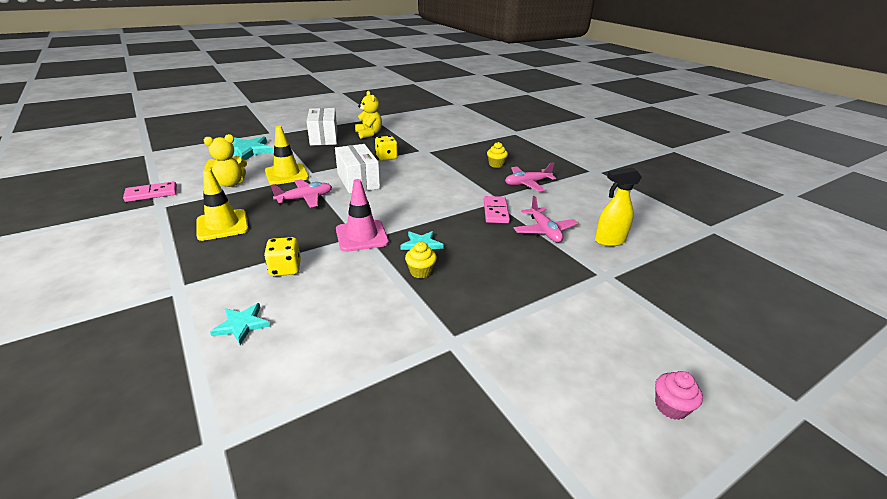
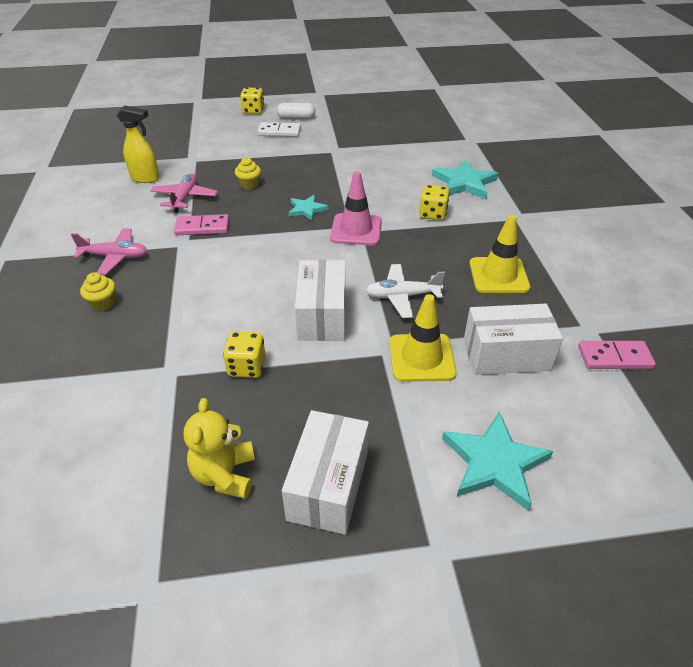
camera: 155 degrees left, 10 degrees up
(230, 183) = (506, 355): yellow teddy bear -> white box
(242, 325) = (464, 183): turquoise star -> turquoise star, size x1.71
(305, 199) = (402, 296): pink plane -> white plane
(420, 272) = (324, 189): yellow cupcake -> yellow cupcake (249, 184)
(495, 211) = (202, 227): pink domino -> pink domino turned 60 degrees clockwise
(565, 359) = (279, 131): none -> white domino
(579, 410) = (296, 118): none -> white capsule
(670, 407) = (253, 111): pink cupcake -> yellow dice

